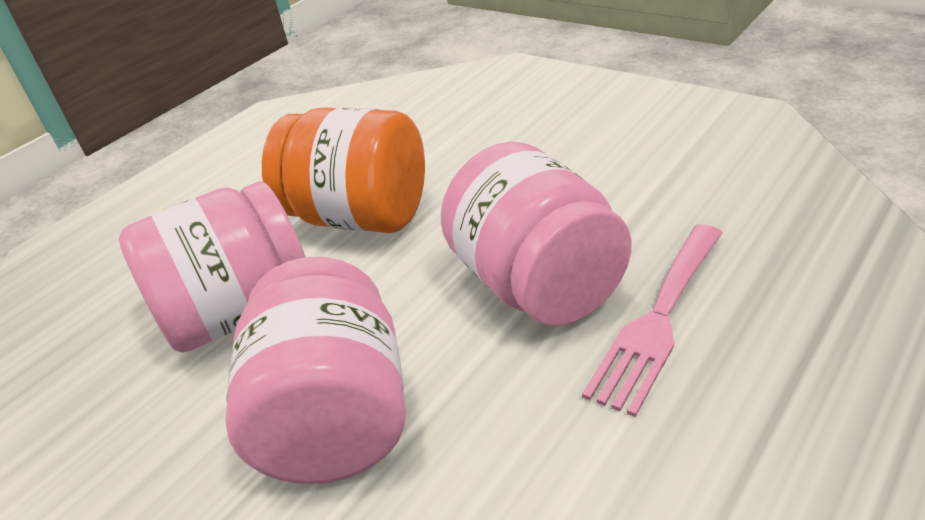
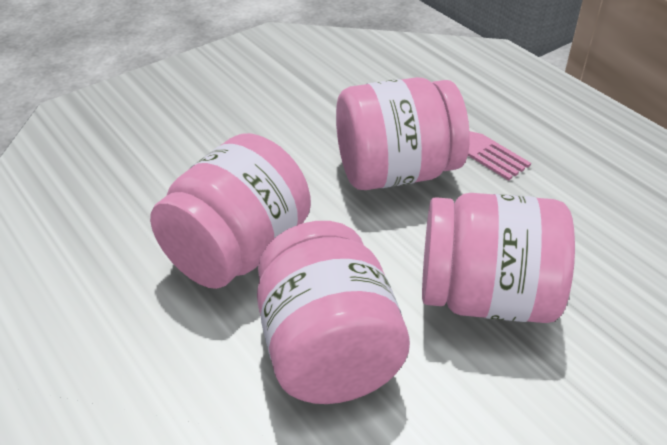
camera: 80 degrees left, 5 degrees up
(360, 217) = (237, 250): orange jar -> pink jar

